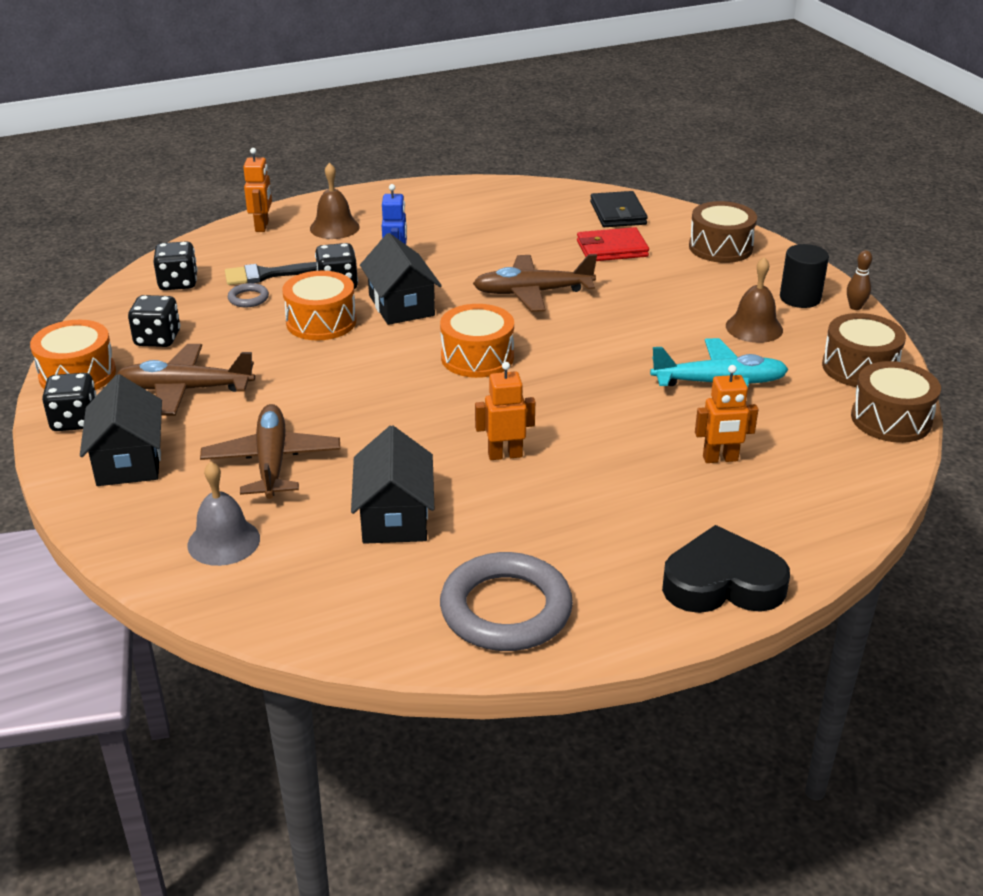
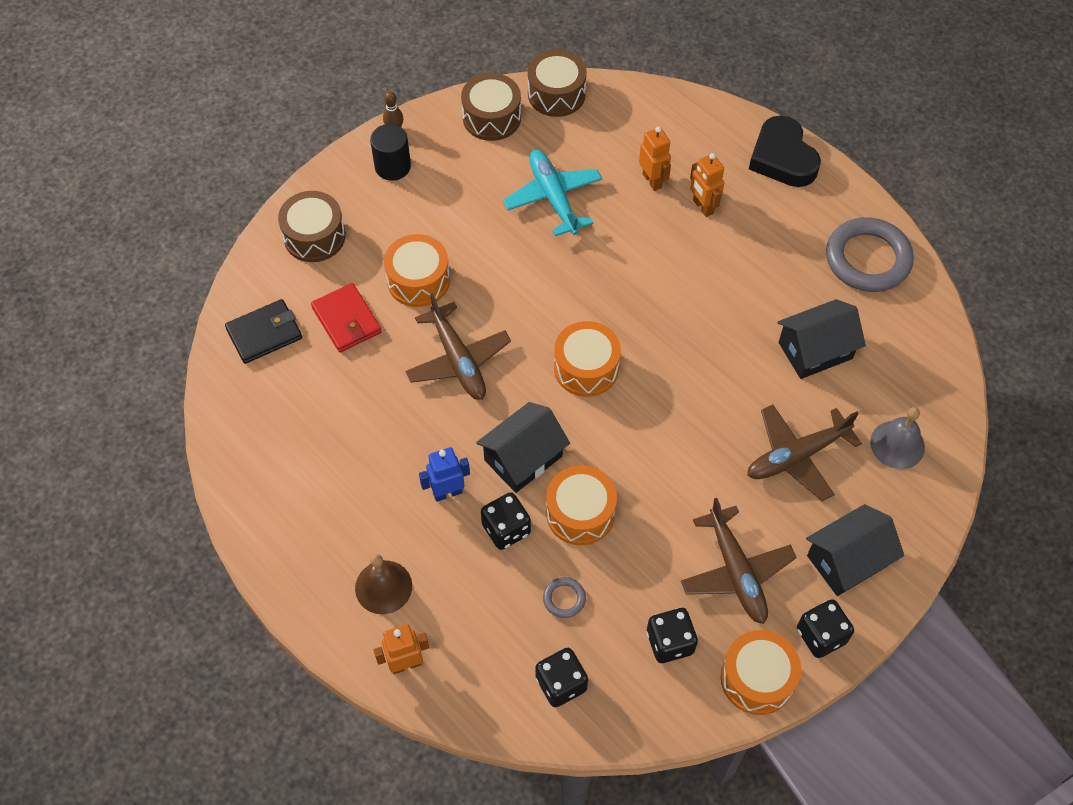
camera: 110 degrees left, 25 degrees up
(266, 275) = (512, 606): black brush -> none
(505, 455) = (711, 307): orange robot -> orange robot (703, 207)
(640, 288) = (418, 280): none -> orange drum
(754, 327) = (456, 189): brown bell -> none

